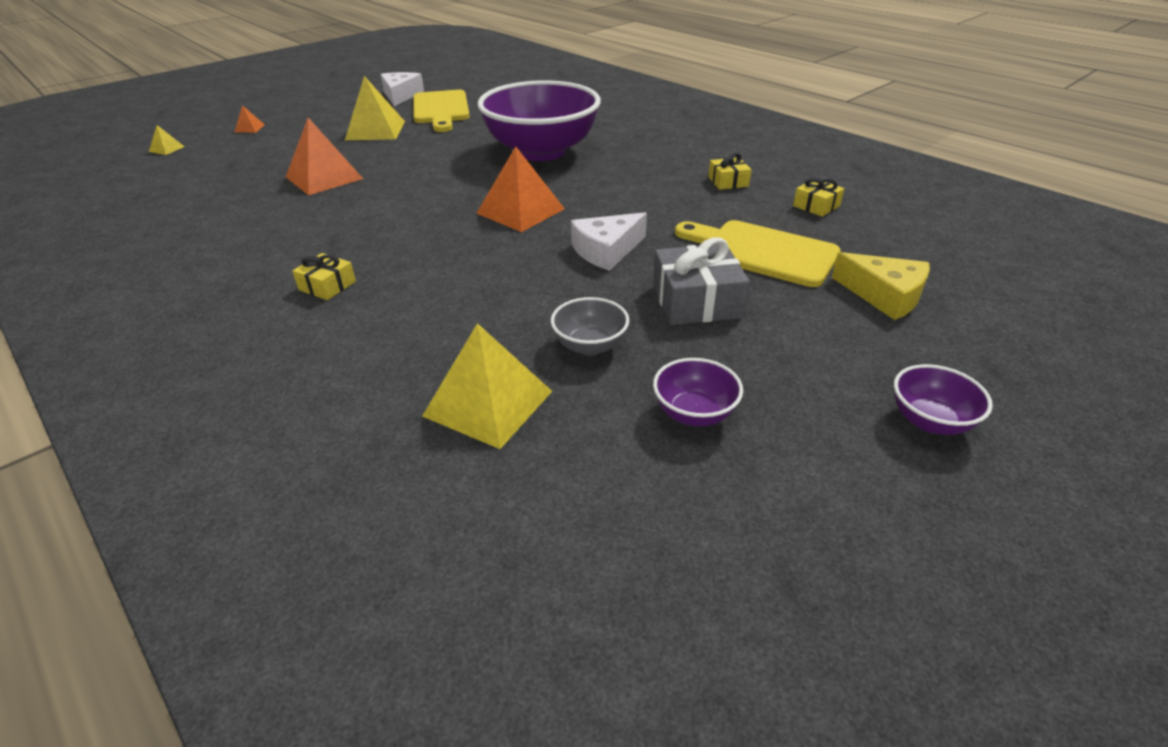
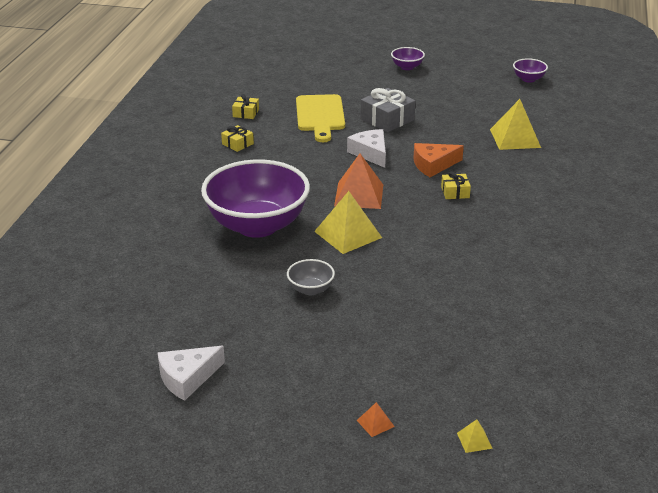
camera: 125 degrees left, 5 degrees down
(324, 177) = (410, 299): orange pyramid -> none
(327, 285) = (510, 215): yellow gift -> yellow gift (455, 192)
(375, 130) = (297, 333): yellow pyramid -> yellow pyramid (348, 234)
(441, 109) = (207, 324): yellow cutting board -> none
(516, 283) = (433, 165): none -> orange cheese
(590, 346) = (453, 131): grey bowl -> grey bowl (310, 289)
(606, 250) = (370, 153): white cheese -> white cheese turned 135 degrees counterclockwise
(694, 413) = (461, 102): purple bowl -> purple bowl (528, 79)
(884, 295) = (328, 84): yellow cheese -> none

